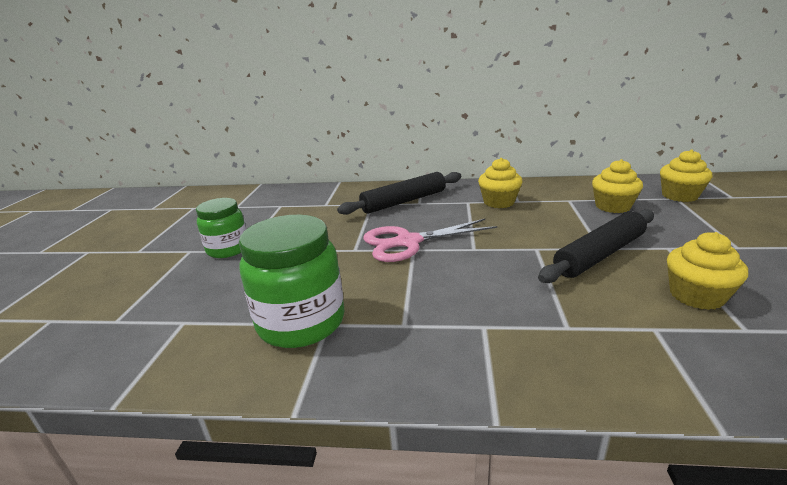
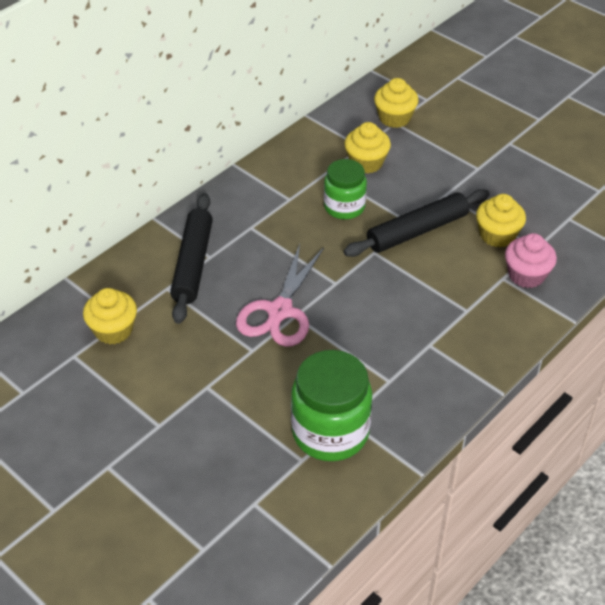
camera: 55 degrees left, 20 degrees up
(228, 249) = (142, 435): green jar -> green jar (344, 207)
(499, 202) = (277, 211): yellow cupcake -> yellow cupcake (113, 330)
(600, 254) = (417, 231): black rolling pin -> black rolling pin turned 60 degrees clockwise
(695, 343) = (526, 275): none -> pink cupcake

